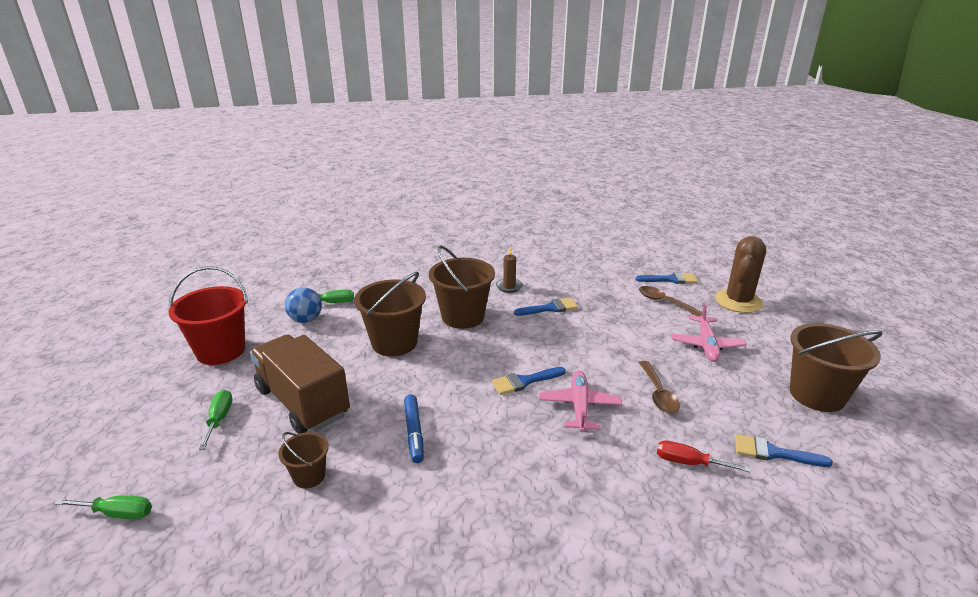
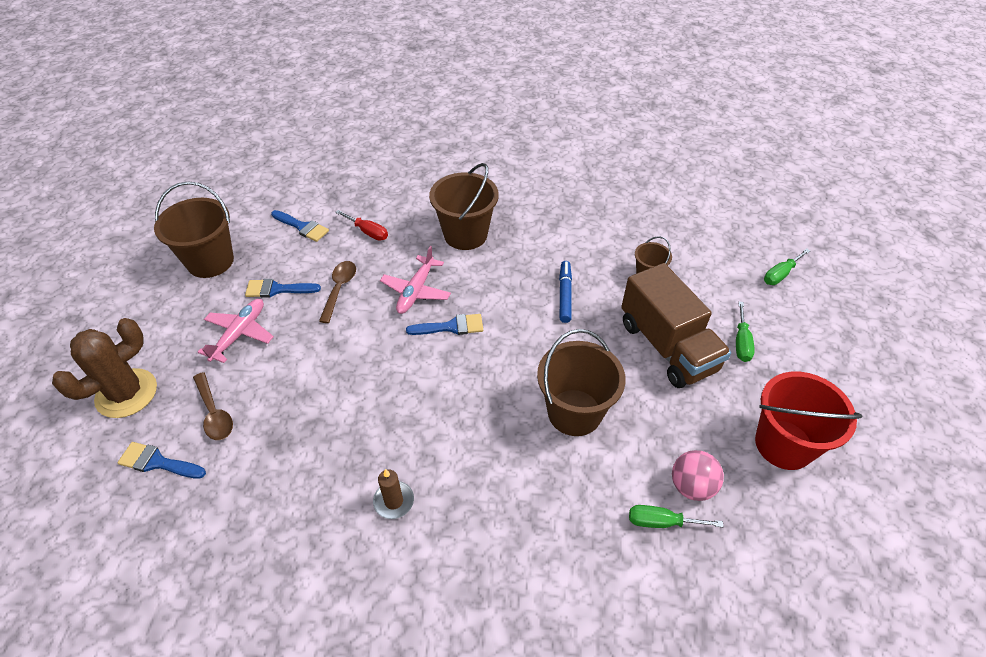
camera: 165 degrees left, 20 degrees up
(117, 513) = (780, 274): green screwdriver -> green screwdriver turned 60 degrees counterclockwise
(306, 320) = (691, 486): blue ball -> pink ball
(463, 317) = (482, 444): brown bucket -> brown bucket (465, 235)
(550, 308) = (364, 435): blue brush -> blue brush (277, 289)

